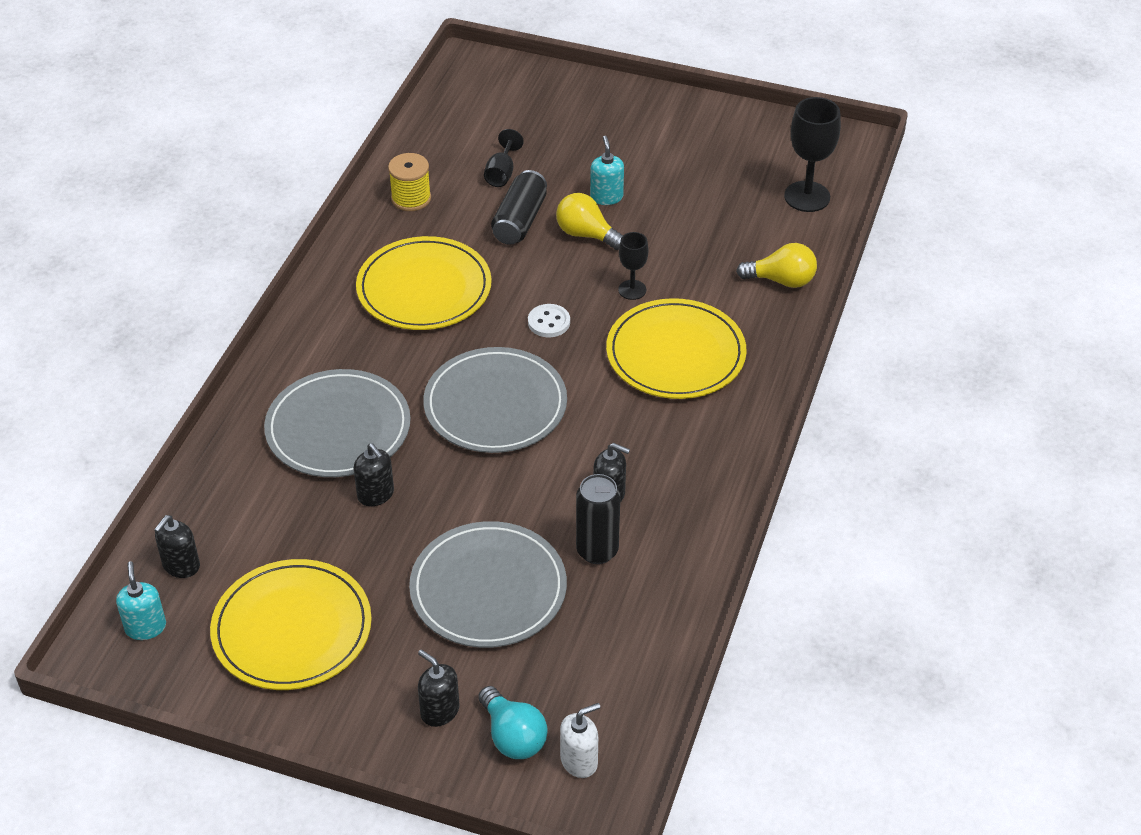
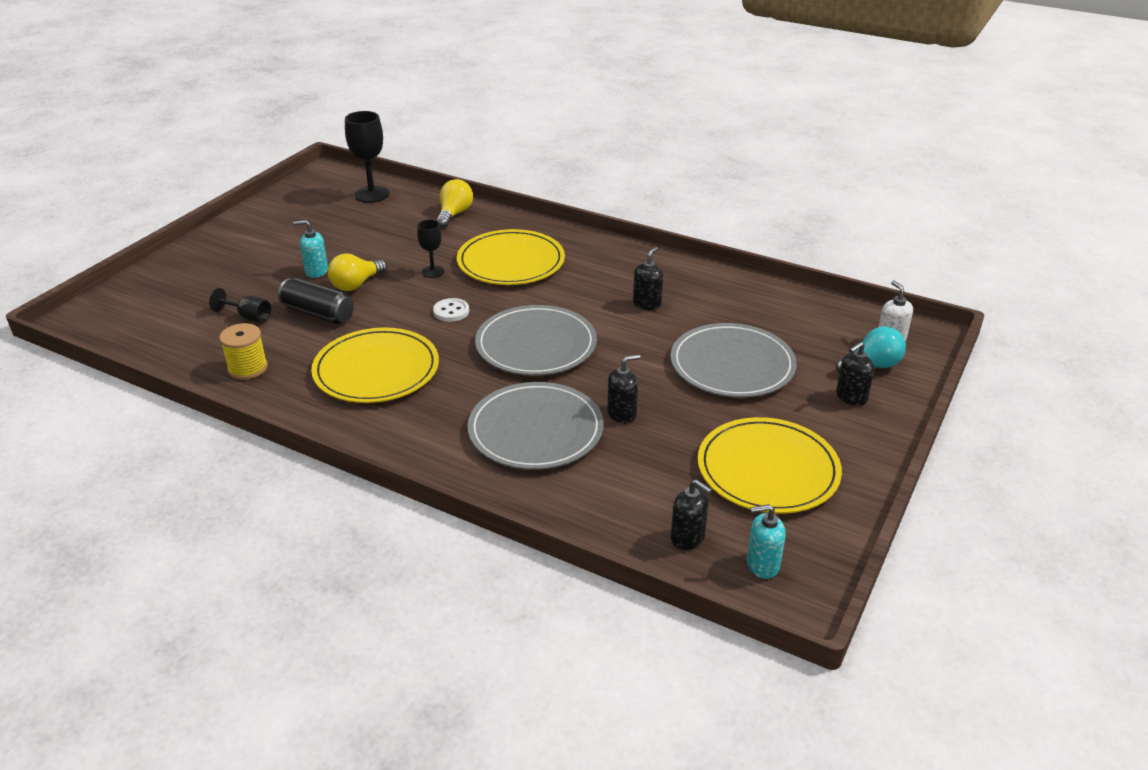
camera: 80 degrees left, 10 degrees down
(597, 551) = (700, 314): black can -> none

